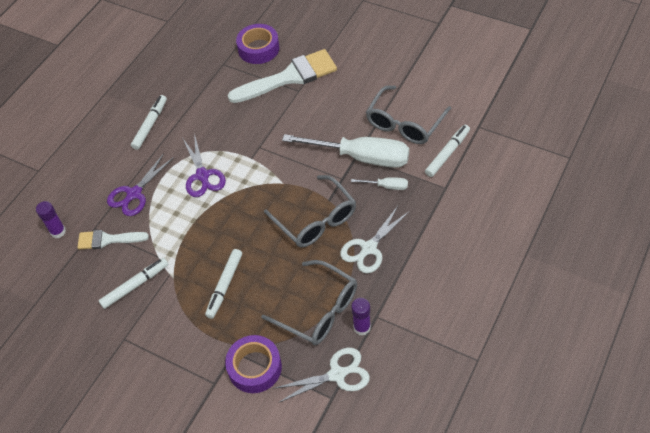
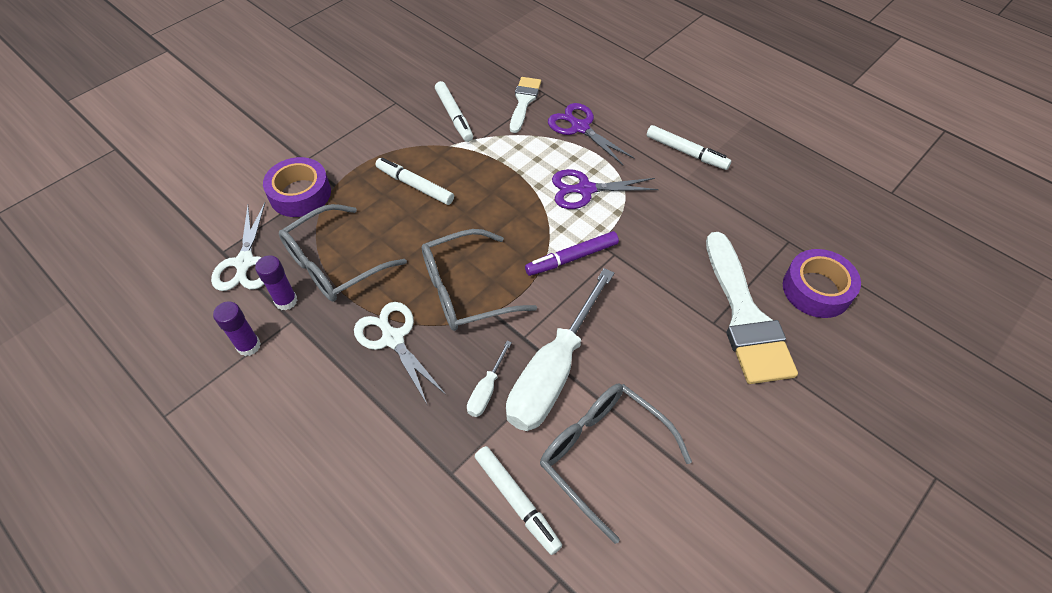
camera: 100 degrees right, 0 degrees up
(58, 231) = (551, 67): purple glue stick -> purple glue stick (249, 346)
(269, 169) = (572, 258): none -> purple marker

